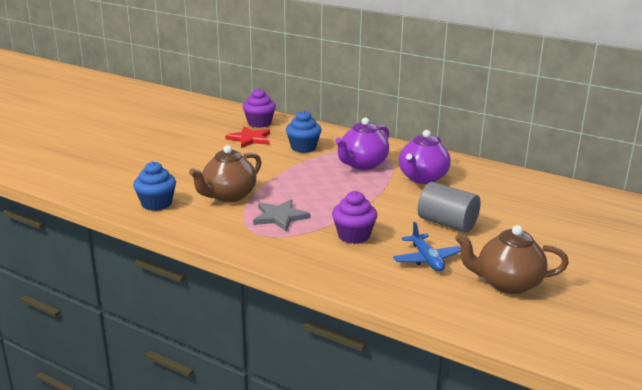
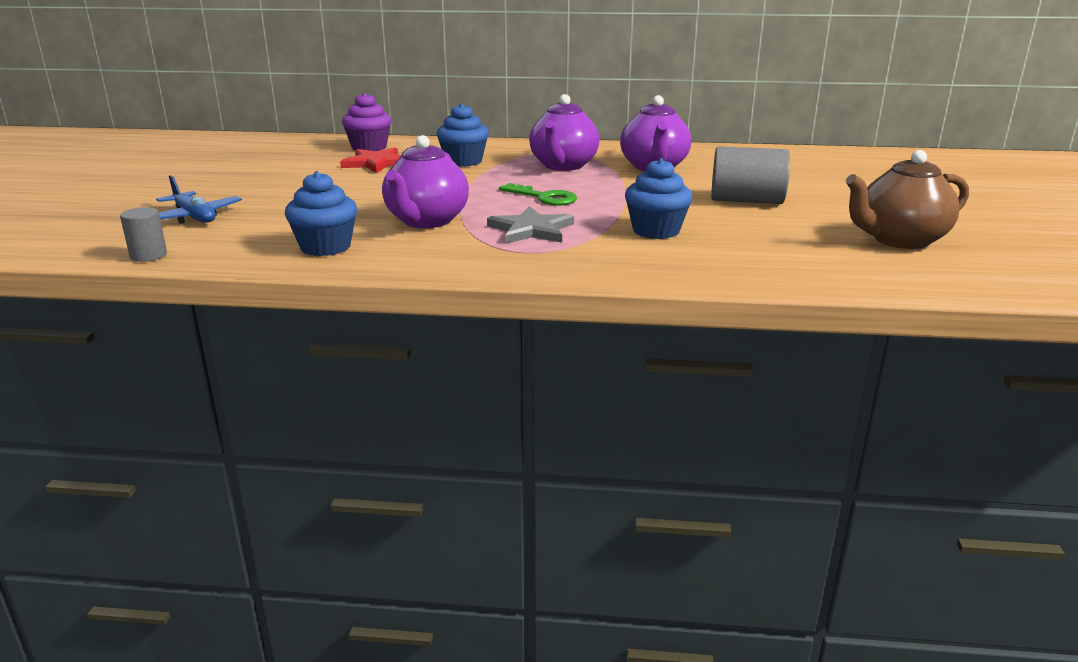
camera: 25 degrees left, 0 degrees up
(69, 189) = (148, 255): none -> grey cylinder
(228, 196) = (426, 221): brown teapot -> purple teapot
(317, 191) = (544, 197): none -> green key
(353, 236) = (656, 231): purple cupcake -> blue cupcake
(426, 259) = (777, 236): blue plane -> blue plane (194, 217)

